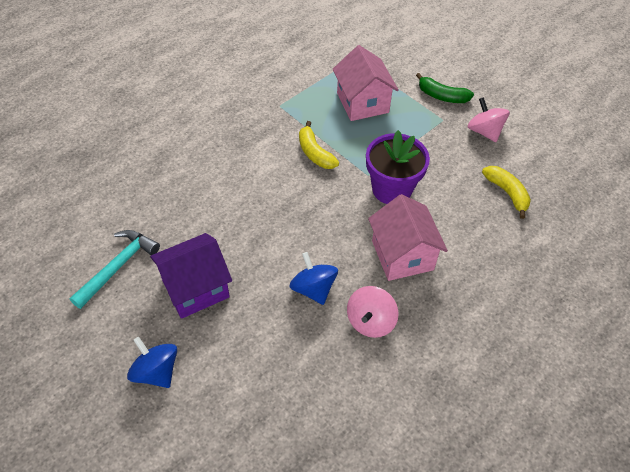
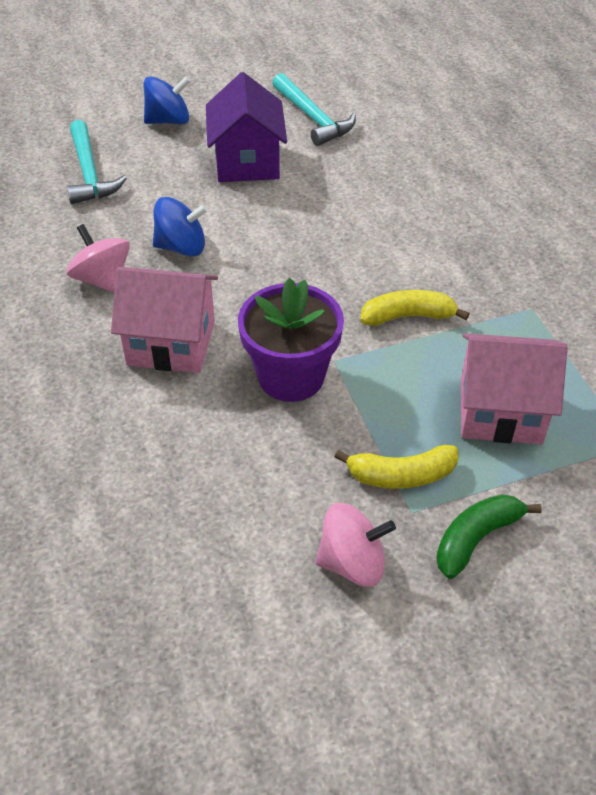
camera: 115 degrees right, 5 degrees down
(256, 397) = (89, 173): none -> turquoise hammer
(507, 193) = (197, 522): yellow banana -> yellow banana (401, 475)

